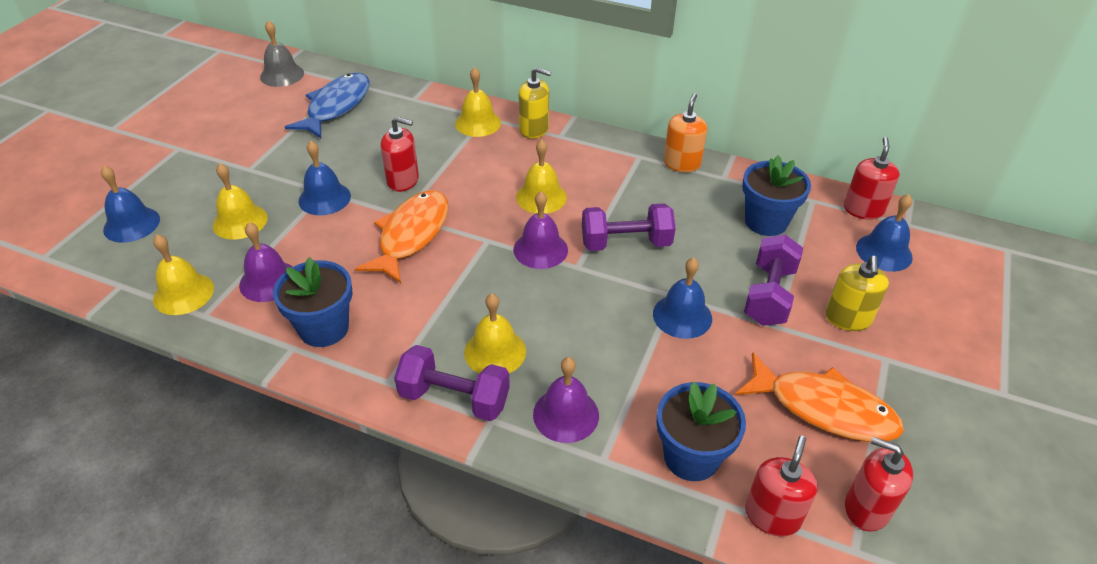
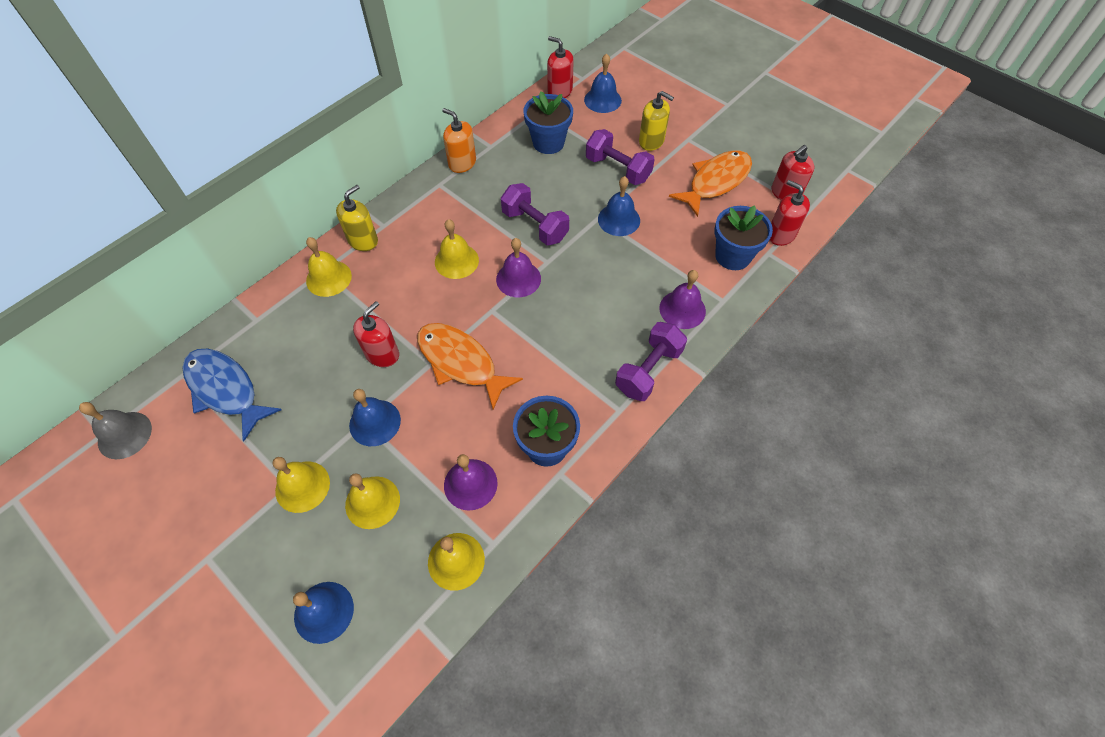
camera: 70 degrees left, 15 degrees up
(495, 351) = (613, 335): yellow bell -> yellow bell (302, 486)
(626, 243) = (535, 226): purple dumbbell -> purple dumbbell turned 60 degrees counterclockwise

